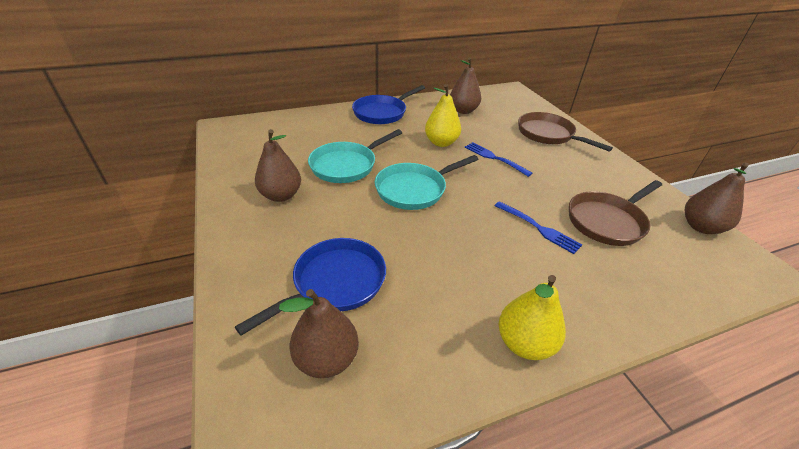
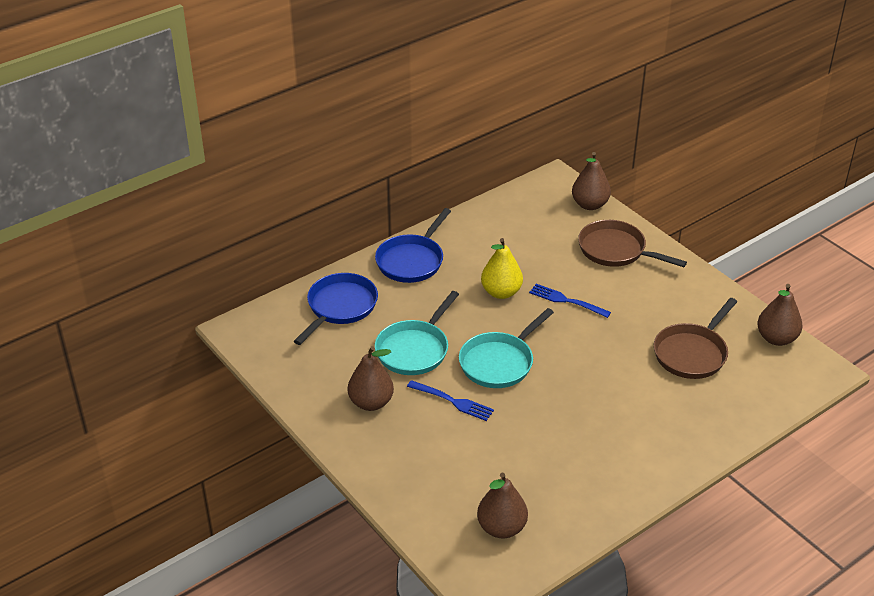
camera: 15 degrees left, 0 degrees up
(335, 283) = (475, 473): blue pan -> blue pan (340, 307)
(463, 111) = (507, 233): brown pear -> brown pear (590, 205)
(524, 343) = (641, 480): yellow pear -> none
(538, 228) = (630, 376): blue fork -> blue fork (452, 401)

